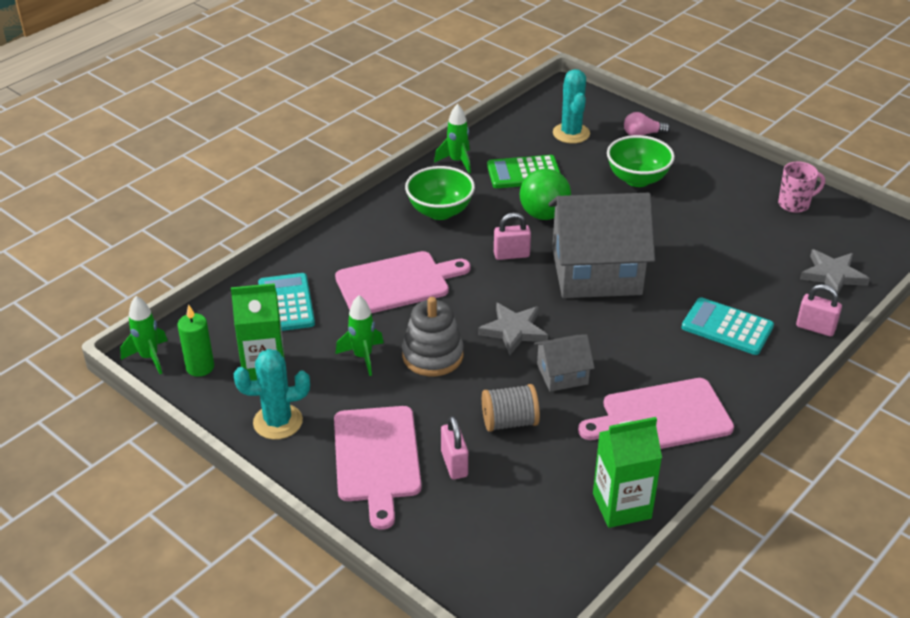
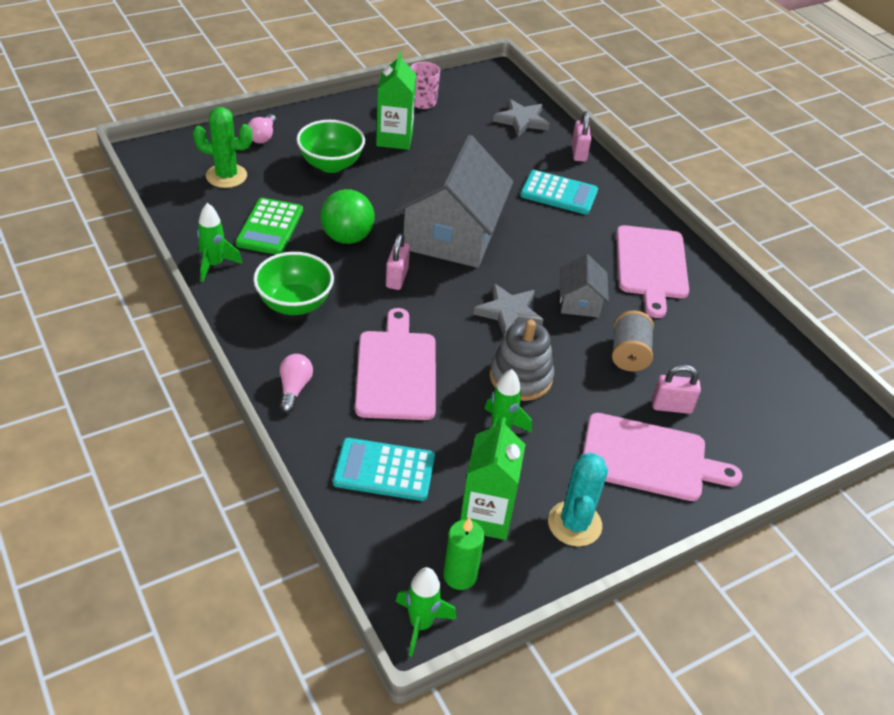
camera: 75 degrees left, 5 degrees up
(346, 237) = (294, 389): none -> pink light bulb
(571, 133) = (226, 176): turquoise cactus -> green cactus
(621, 506) = (743, 322): green carton -> green carton (394, 138)
(727, 327) = (559, 193): turquoise calculator -> turquoise calculator turned 120 degrees counterclockwise
(815, 328) = (578, 153): pink padlock -> pink padlock turned 45 degrees counterclockwise

